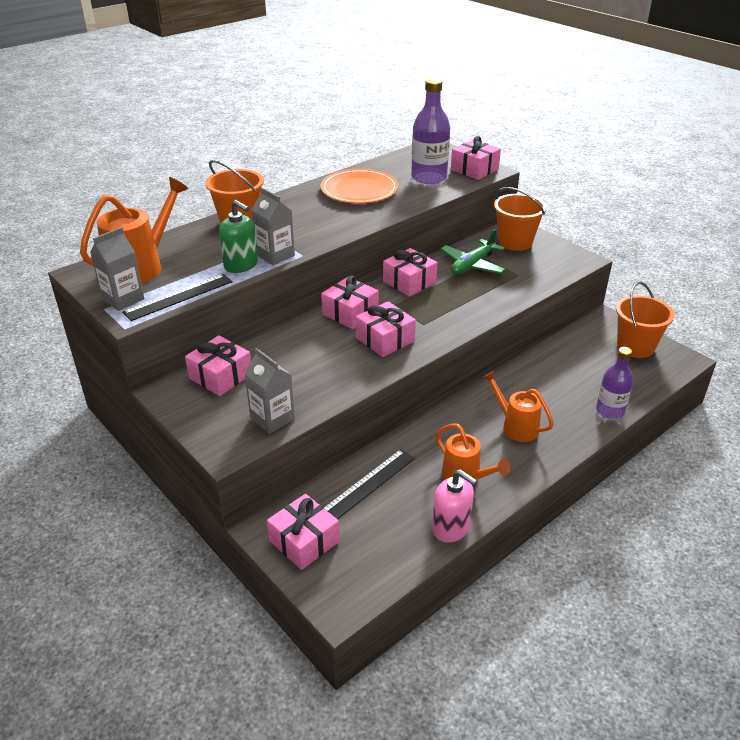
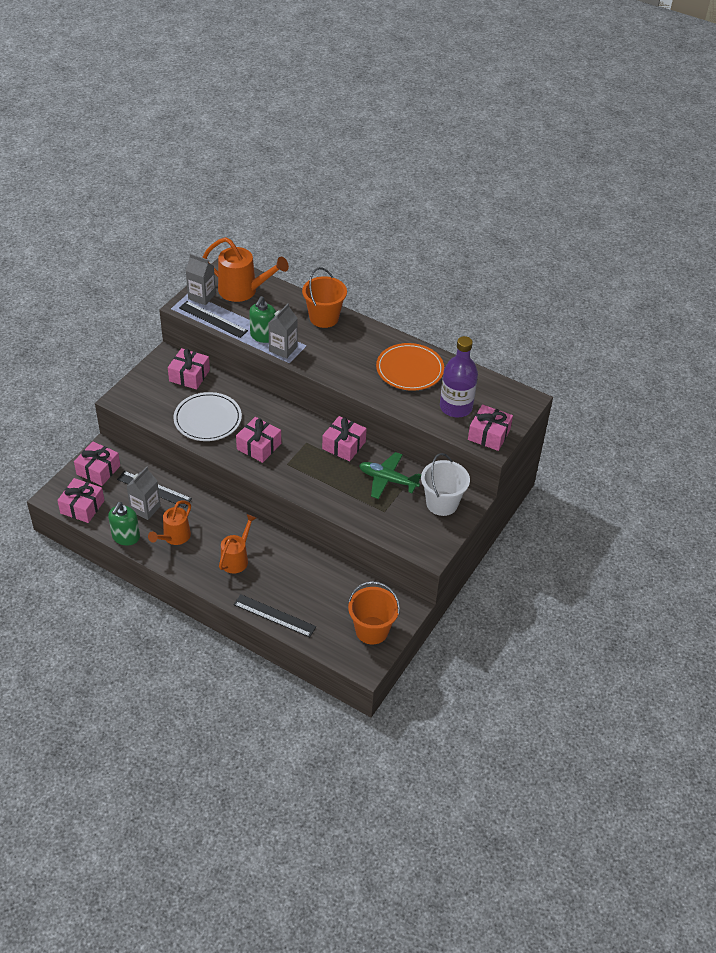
camera: 70 degrees right, 10 degrees up
(272, 418) = (154, 411): grey carton -> grey carton (145, 509)
(315, 372) = (207, 419): none -> white plate
(350, 313) = (286, 420): pink gift -> pink gift (82, 507)
(451, 528) = (126, 537): pink soap dispenser -> green soap dispenser
(515, 242) = (442, 503): orange bucket -> white bucket
(610, 411) = (274, 615): purple bottle -> black ruler

